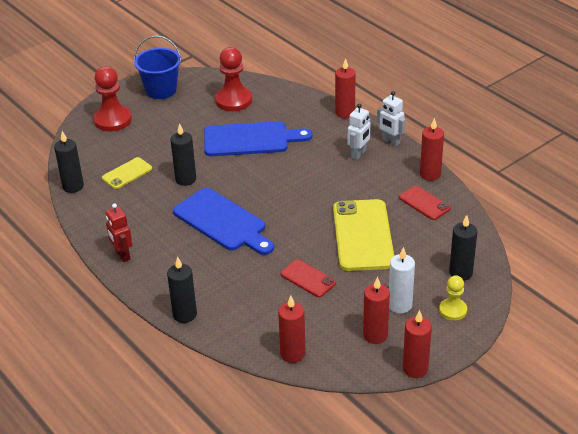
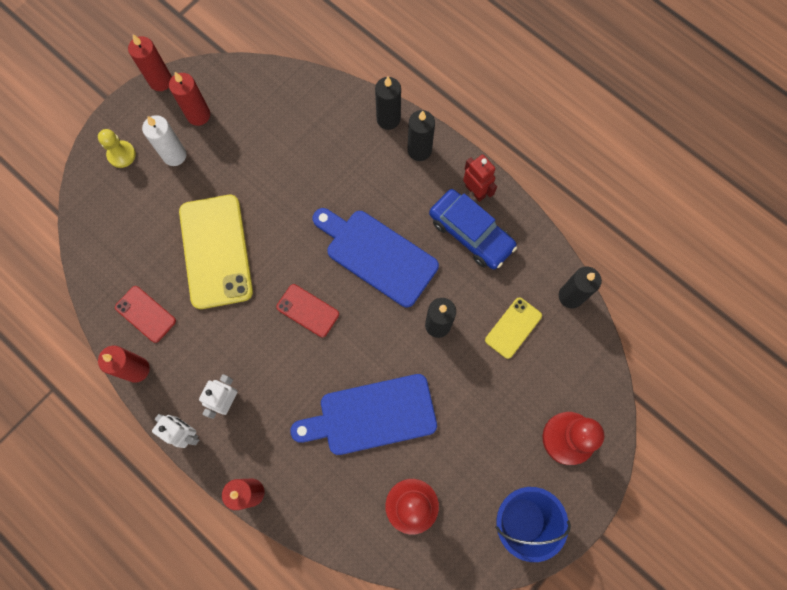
camera: 170 degrees right, 35 degrees up
(137, 228) = (471, 233): none -> blue car
(292, 354) = (275, 85): red candle -> none
(308, 278) = (271, 180): red phone -> red phone (307, 310)
(460, 273) = (110, 206): black candle -> black candle (419, 150)

